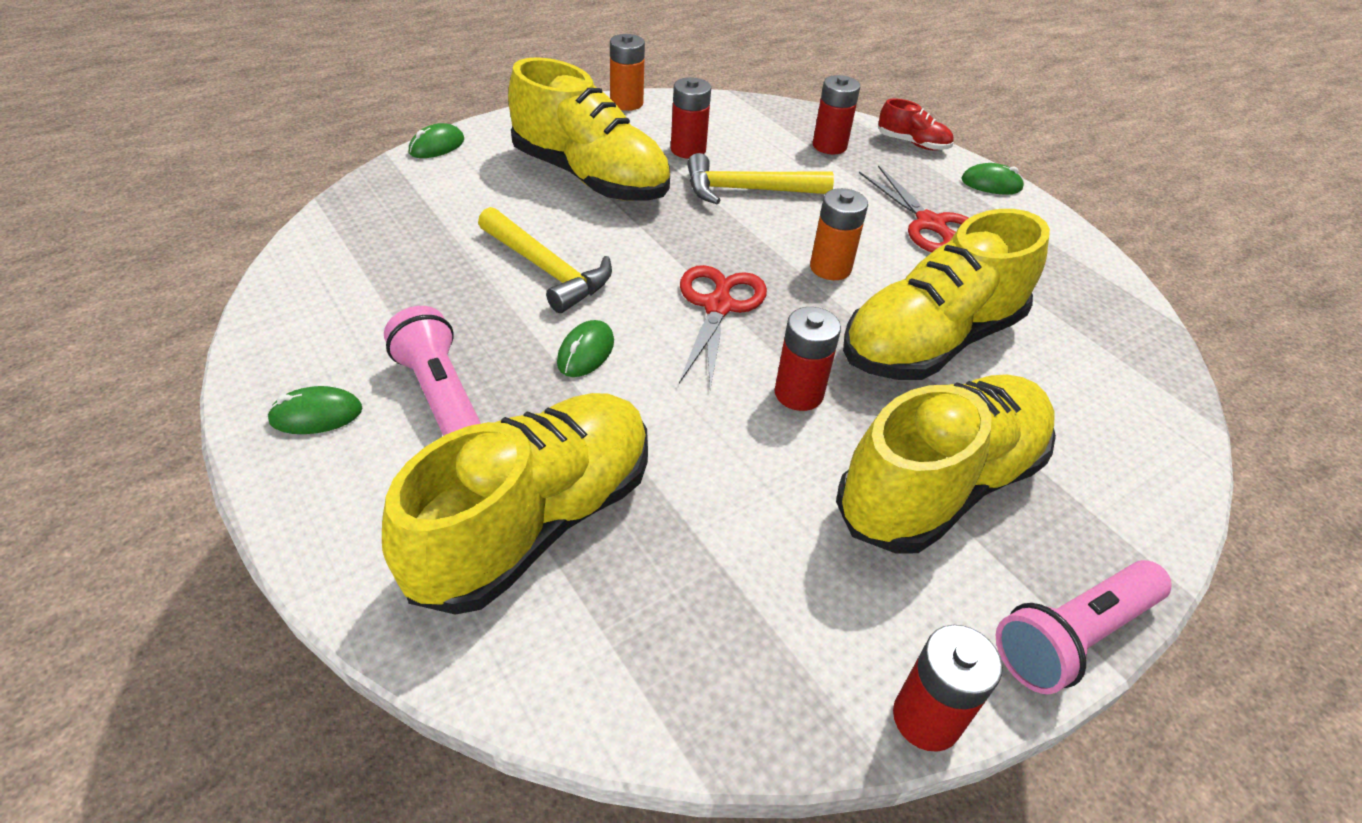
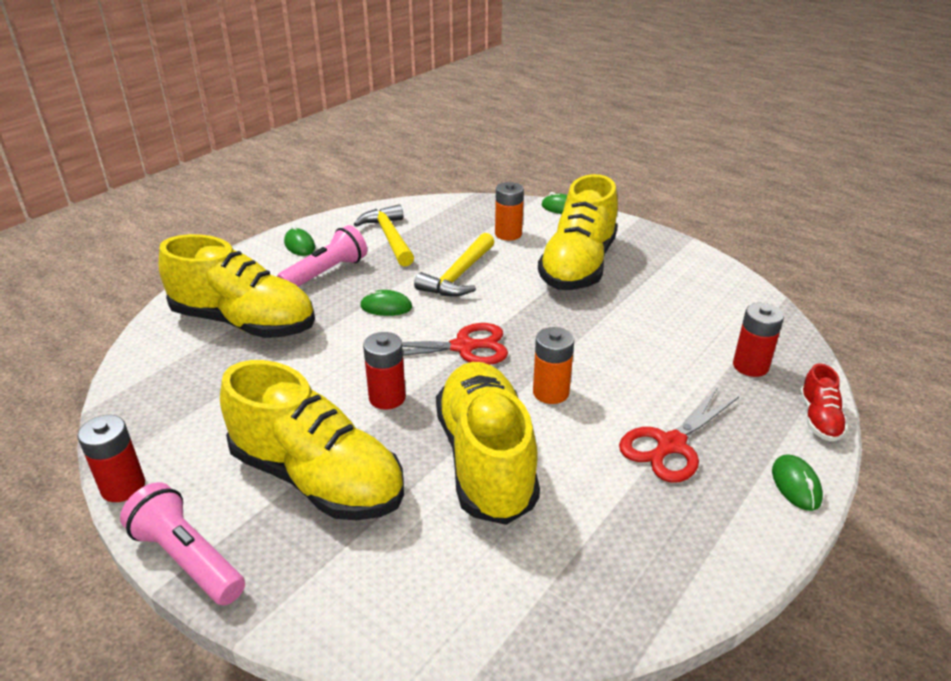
camera: 75 degrees right, 10 degrees down
(626, 103) = (700, 257): orange battery -> orange battery (508, 234)
(688, 150) = (660, 296): red battery -> none
(747, 190) = (628, 334): yellow hammer -> yellow hammer (389, 238)
(931, 341) = (486, 460): yellow shoe -> yellow shoe turned 45 degrees clockwise

